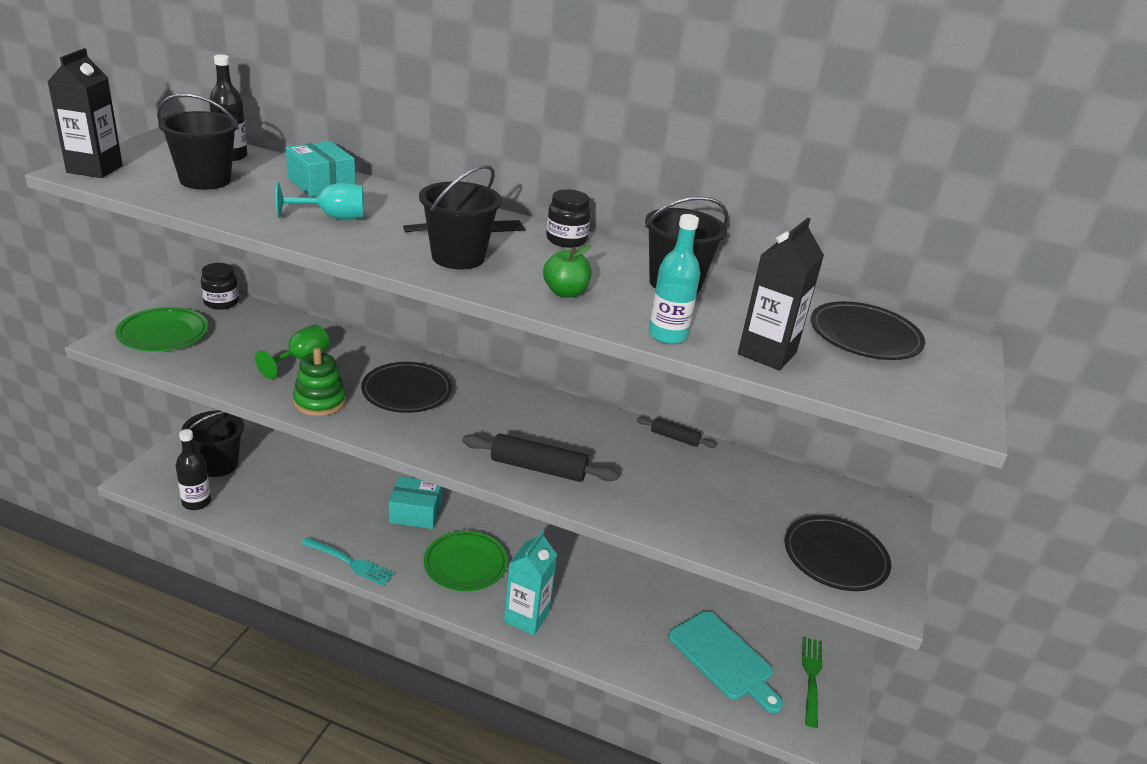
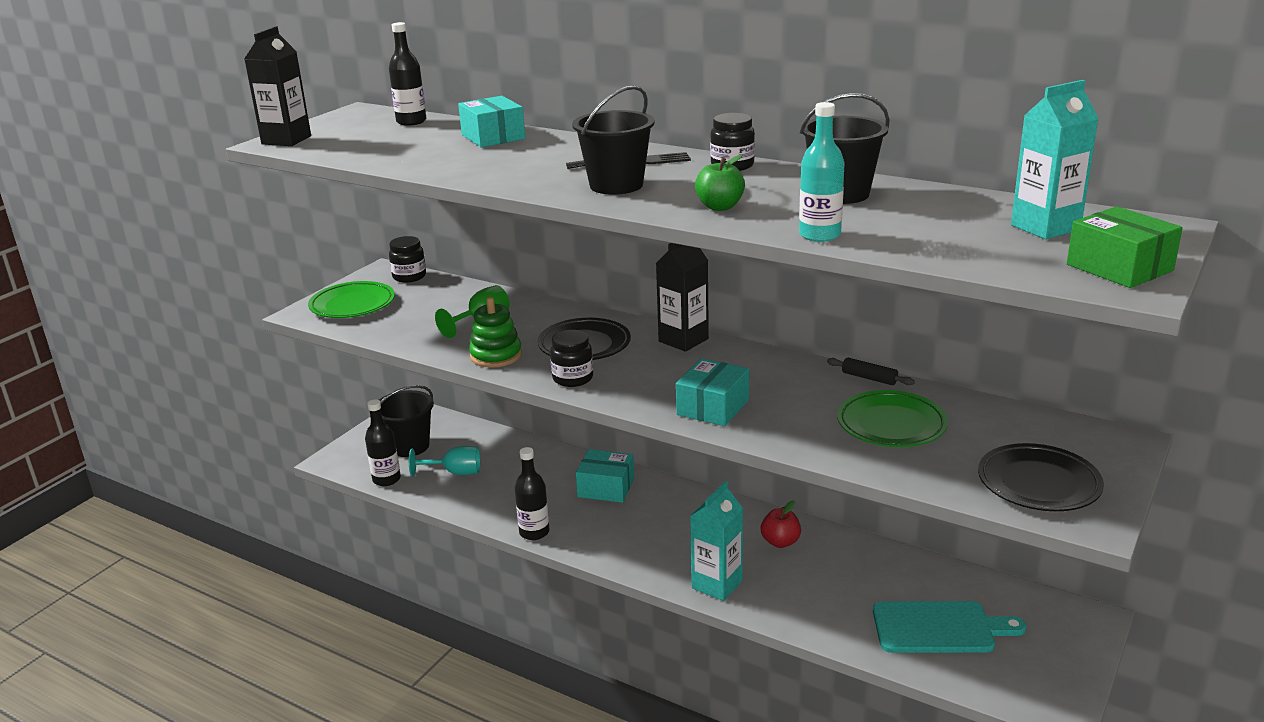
camera: 15 degrees right, 5 degrees down
(205, 180) = (384, 141): black bucket -> none
(332, 217) = (499, 162): turquoise goblet -> turquoise goblet (455, 473)
(350, 562) = (534, 532): turquoise fork -> black bottle
(399, 431) = (573, 378): none -> black jar
(465, 564) = (655, 535): green plate -> green plate (891, 424)
(538, 468) = (713, 407): black rolling pin -> turquoise box
(579, 571) = (780, 542): none -> red apple
(723, 659) = (939, 628): turquoise cutting board -> turquoise cutting board turned 60 degrees counterclockwise
(767, 353) = (926, 245): black carton -> black carton (683, 340)
(811, 677) = (1045, 649): green fork -> none
(864, 337) = (1045, 227): black plate -> turquoise carton
(940, 390) = (1119, 267): none -> green box

